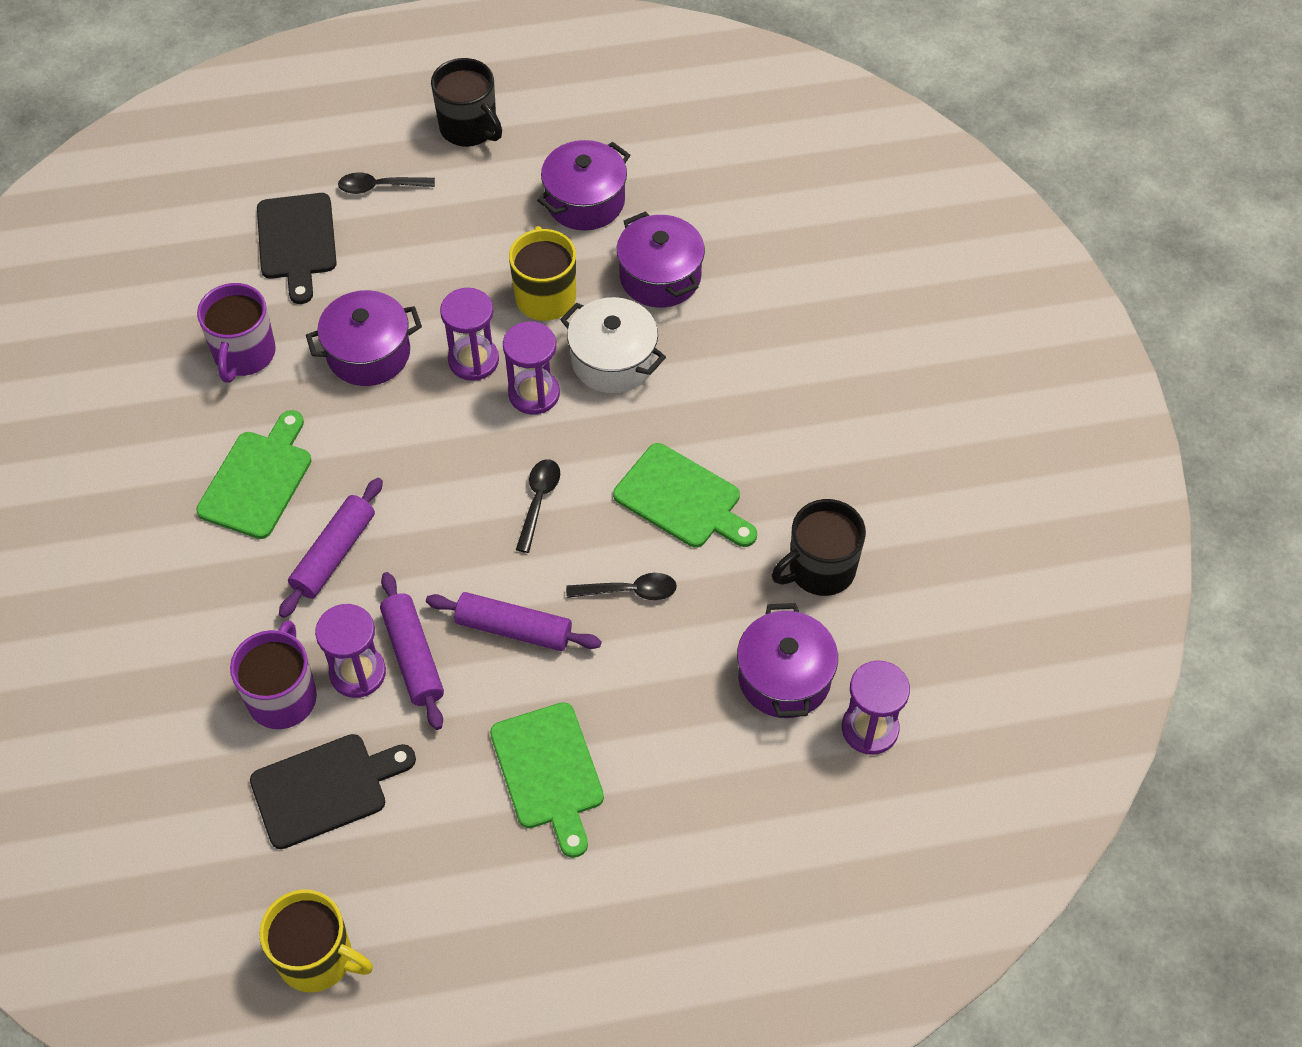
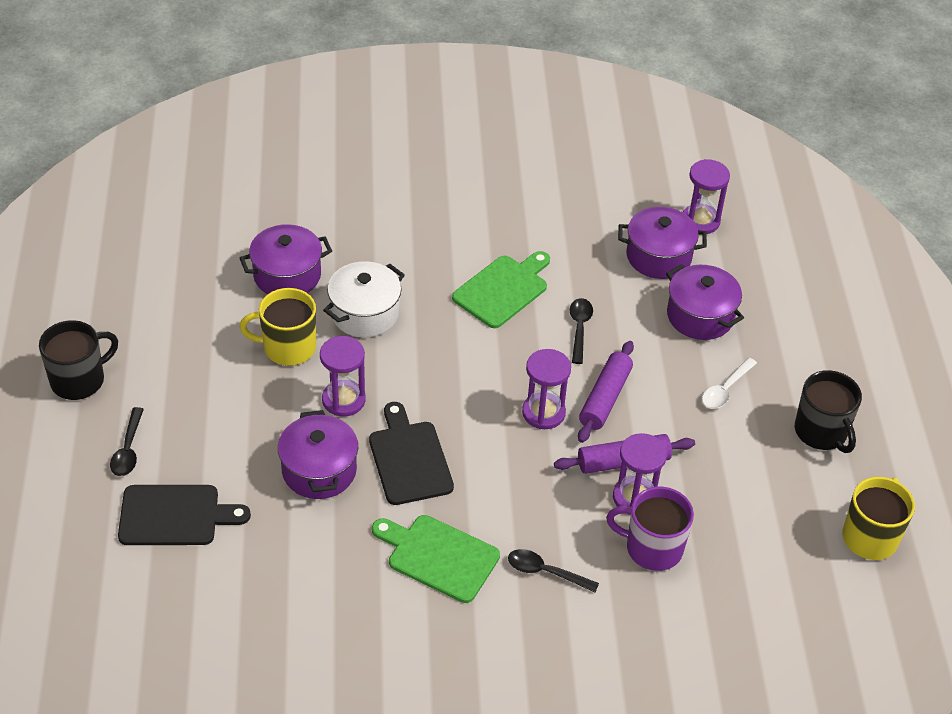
camera: 85 degrees left, 10 degrees down
(244, 354) = (298, 562): purple mug -> none
(325, 789) = (734, 524): black cutting board -> black cutting board (409, 459)
(334, 554) = (522, 506): purple rolling pin -> none
(534, 394) = (387, 365): purple hourglass -> purple hourglass (543, 413)
(538, 501) = (491, 372): black spoon -> black spoon (545, 572)
(549, 772) = (725, 390): green cutting board -> white spoon
(585, 201) = (192, 311): purple pot -> purple pot (700, 316)
(820, 569) = (574, 226): black mug -> black mug (821, 432)

